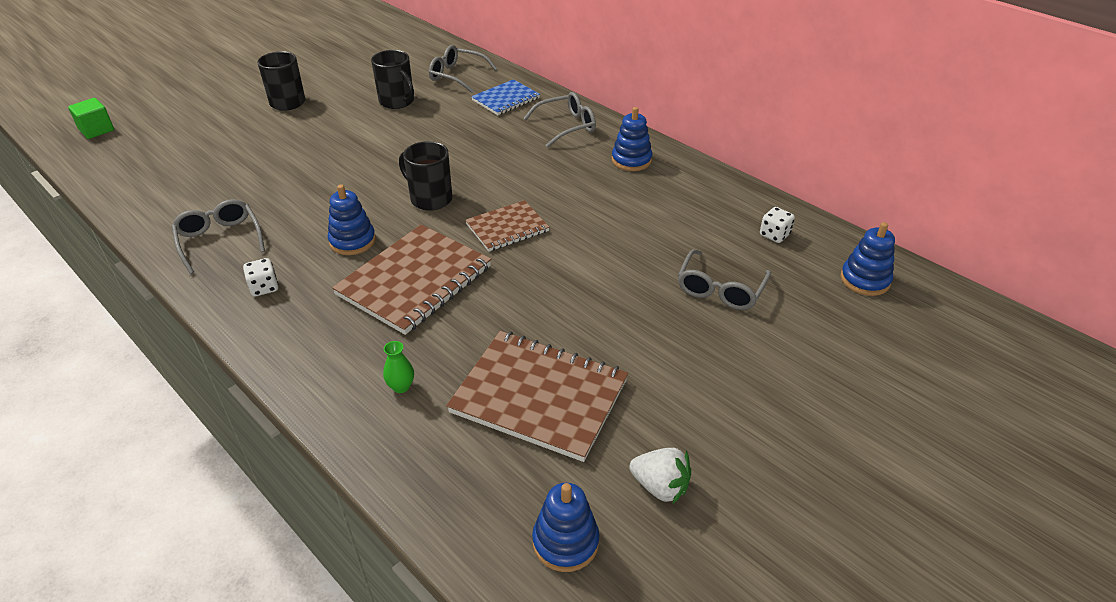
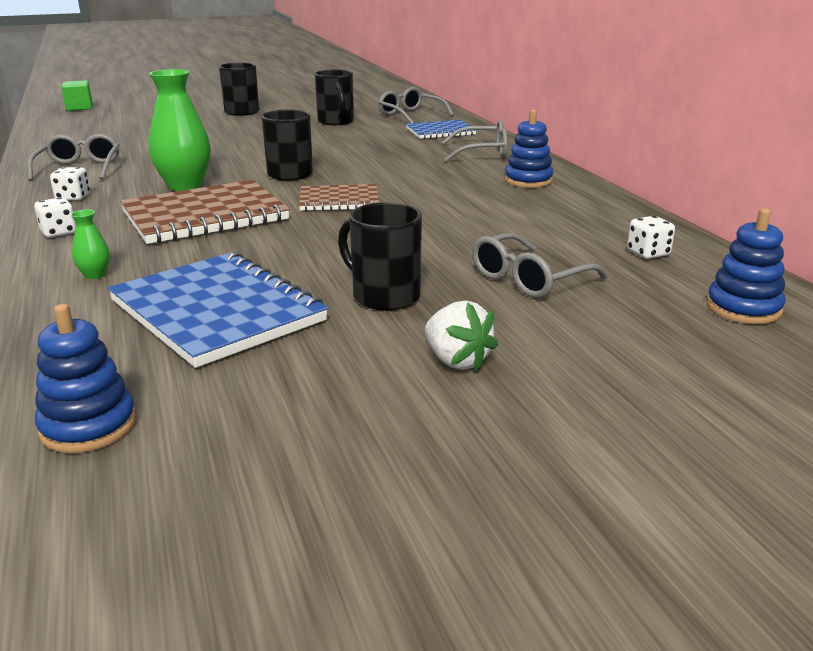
camera: 25 degrees right, 15 degrees down
(307, 341) = (59, 232): none -> white dice
(352, 241) = (185, 185): blue stacking toy -> green vase
(539, 396) = (217, 311): brown notebook -> blue notebook
(641, 340) = (384, 296): none -> black mug
(660, 486) = (257, 412): white strawberry -> white strawberry (456, 361)

